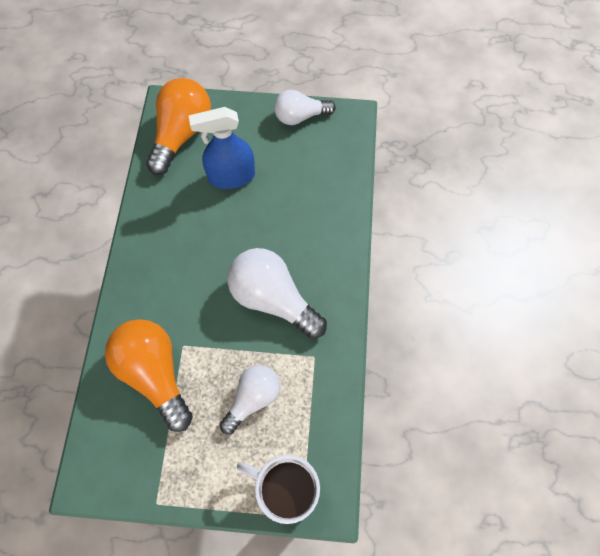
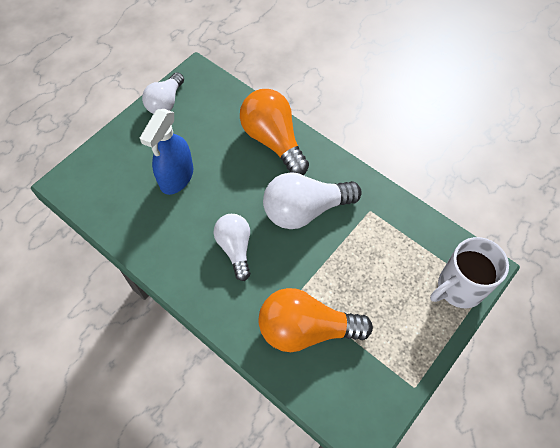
camera: 55 degrees left, 5 degrees down
(182, 134) = (104, 189): orange light bulb -> orange light bulb (273, 140)
(253, 399) = (375, 270): white light bulb -> white light bulb (235, 248)

